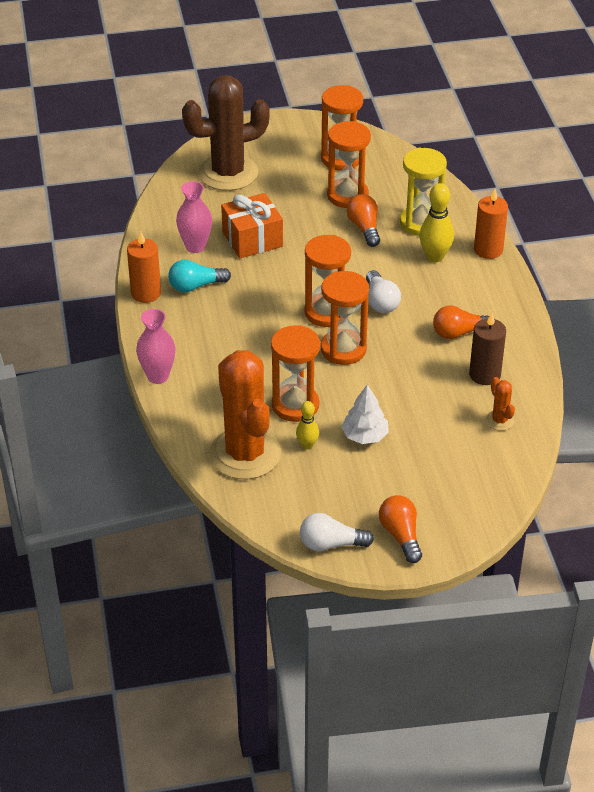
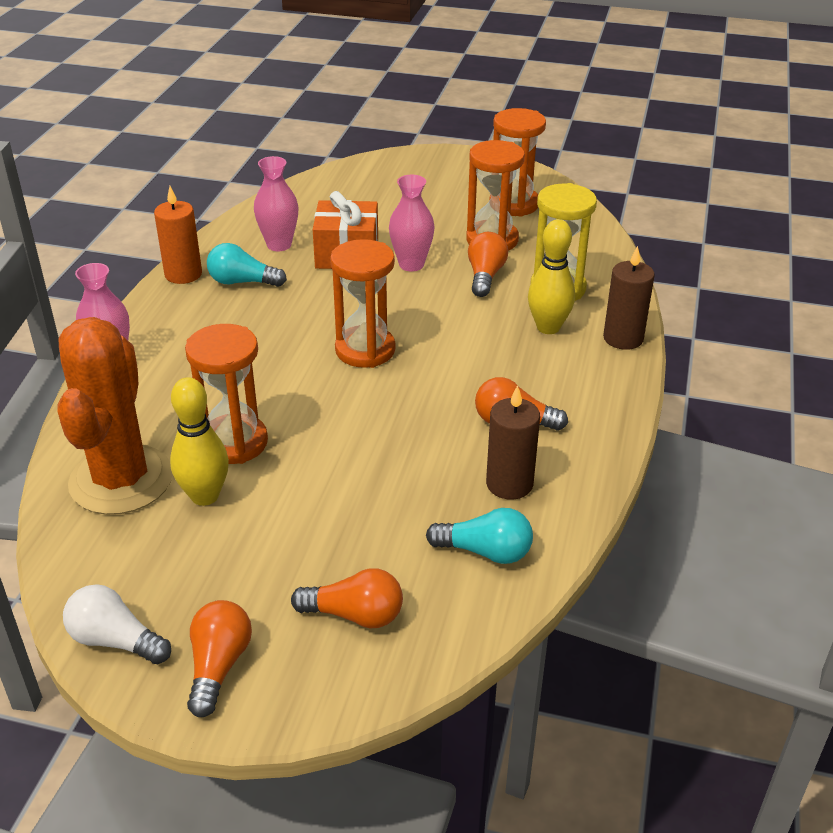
camera: 25 degrees right, 5 degrees down
(228, 173) = (378, 188): brown cactus -> none
(305, 234) = (411, 264): none -> pink vase
(307, 445) = (205, 496): yellow bowling pin -> yellow bowling pin, size x1.67
(343, 349) = (349, 396): orange hourglass -> none
(365, 435) = (287, 509): white tree -> none
(380, 302) = (441, 357): white light bulb -> none
(453, 482) = (355, 615): none -> orange light bulb
(488, 250) = (623, 338): orange candle -> brown candle
(499, 420) = (485, 552): orange cactus -> turquoise light bulb

